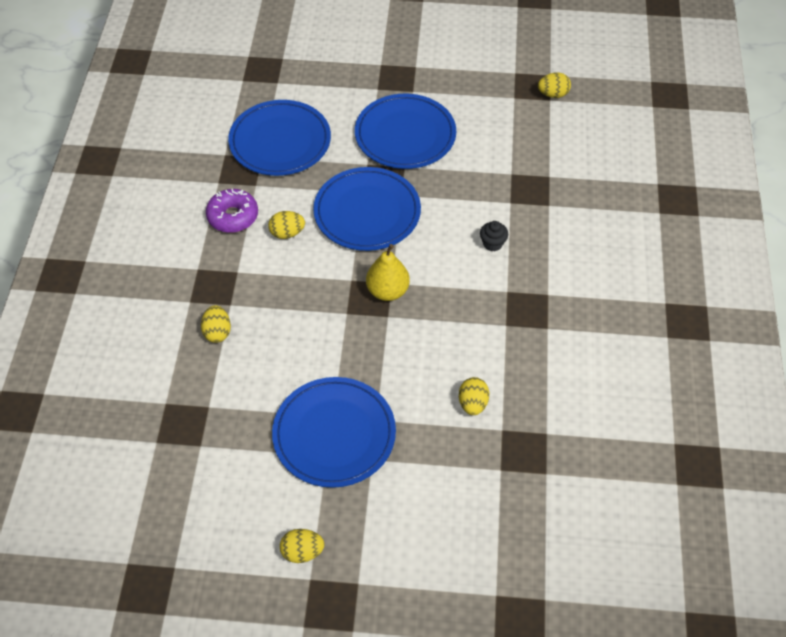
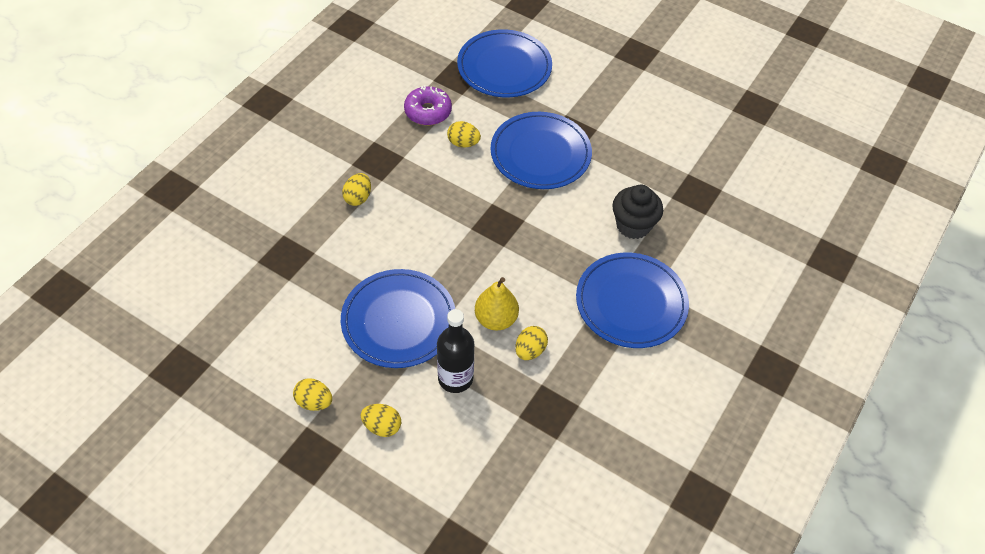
camera: 25 degrees right, 0 degrees up
(387, 291) = (516, 225): yellow pear -> yellow pear (496, 319)
(405, 135) = (614, 103): blue plate -> blue plate (631, 303)
(421, 463) = (455, 378): none -> black bottle
(492, 243) = (633, 225): black cupcake -> black cupcake, size x1.81
(553, 94) = (770, 121): yellow egg -> yellow egg (382, 426)

